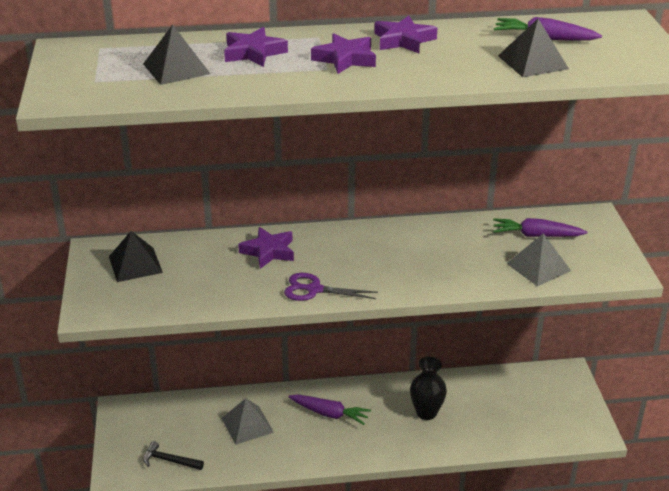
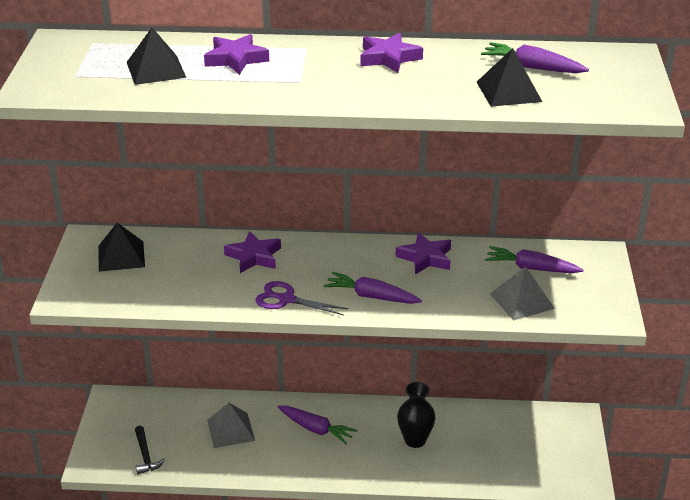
camera: 10 degrees right, 0 degrees up
(169, 460) = (145, 455): black hammer -> black hammer turned 135 degrees counterclockwise
(345, 59) = (322, 73): purple star -> purple star (425, 258)
(396, 278) = (371, 296): none -> purple carrot

